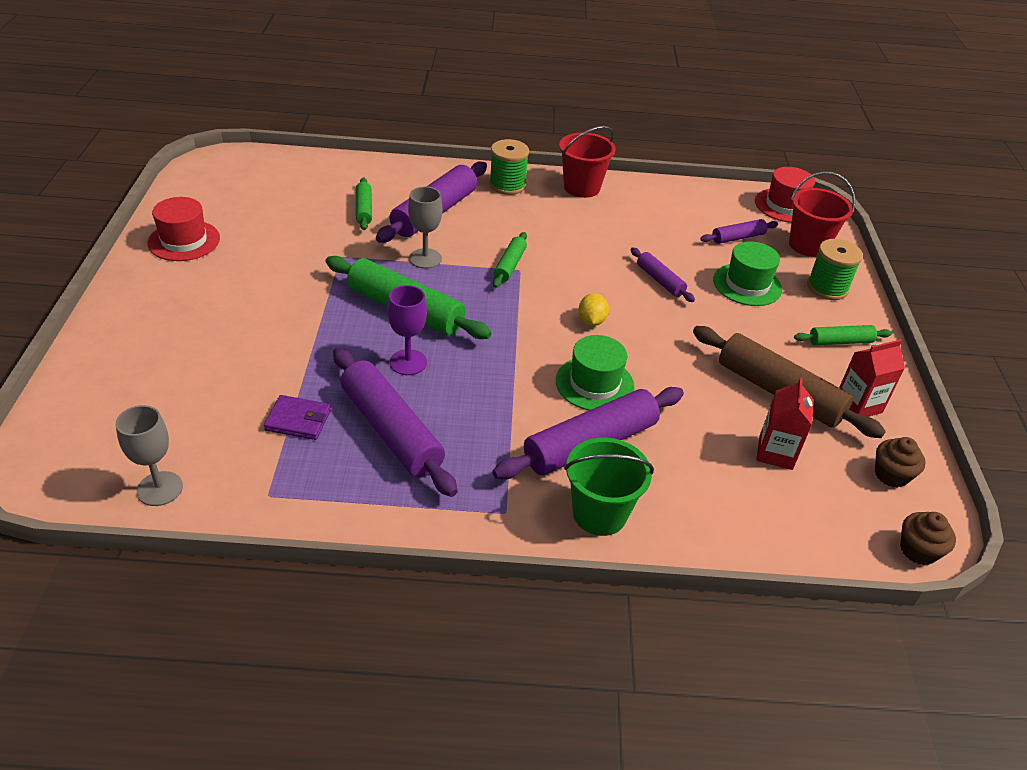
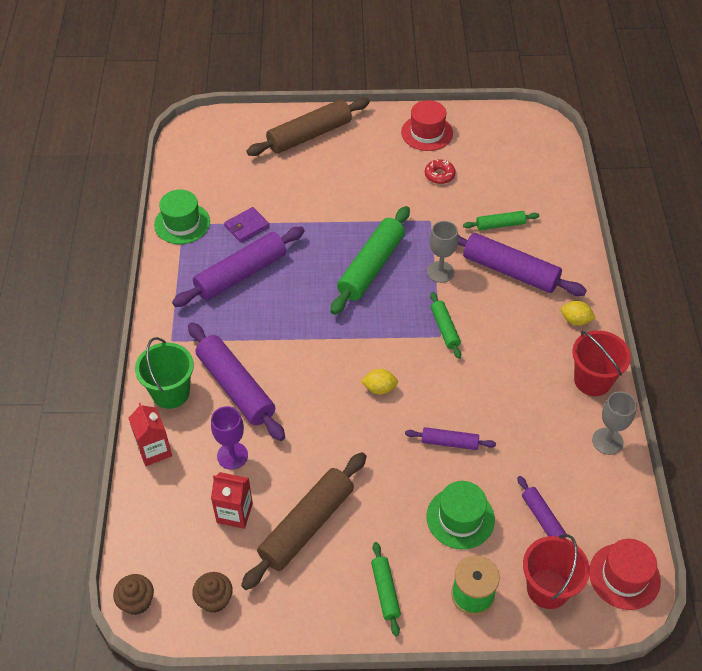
camera: 90 degrees right, 10 degrees up
(131, 343) = (309, 135): none -> brown rolling pin
(160, 489) = (186, 177): grey goblet -> grey goblet (607, 441)
(266, 240) = (439, 175): none -> red donut
(298, 420) = (247, 226): purple wallet -> purple wallet turned 45 degrees clockwise
(408, 362) = (310, 275): purple goblet -> purple goblet (232, 455)
(507, 185) = (575, 320): green spool -> yellow lemon
(509, 265) = (445, 328): green rolling pin -> green rolling pin turned 60 degrees clockwise
(594, 383) = (301, 390): green hat -> green hat (182, 223)
(660, 280) = (449, 442): purple rolling pin -> purple rolling pin turned 45 degrees clockwise
(858, 405) = (297, 590): red carton -> red carton (154, 450)

